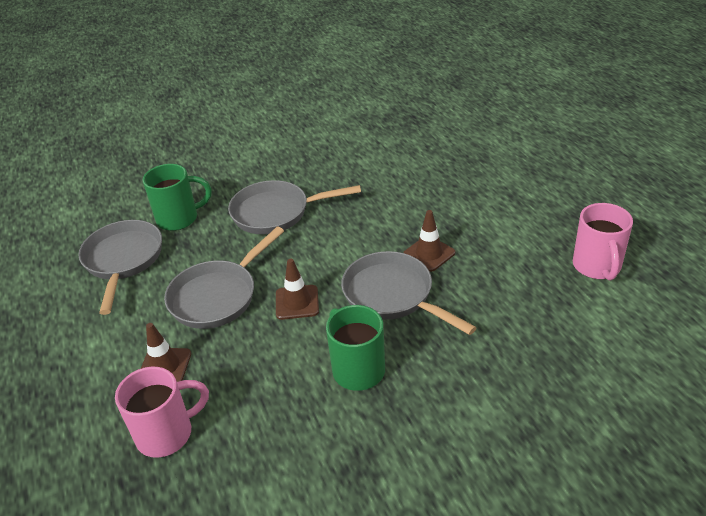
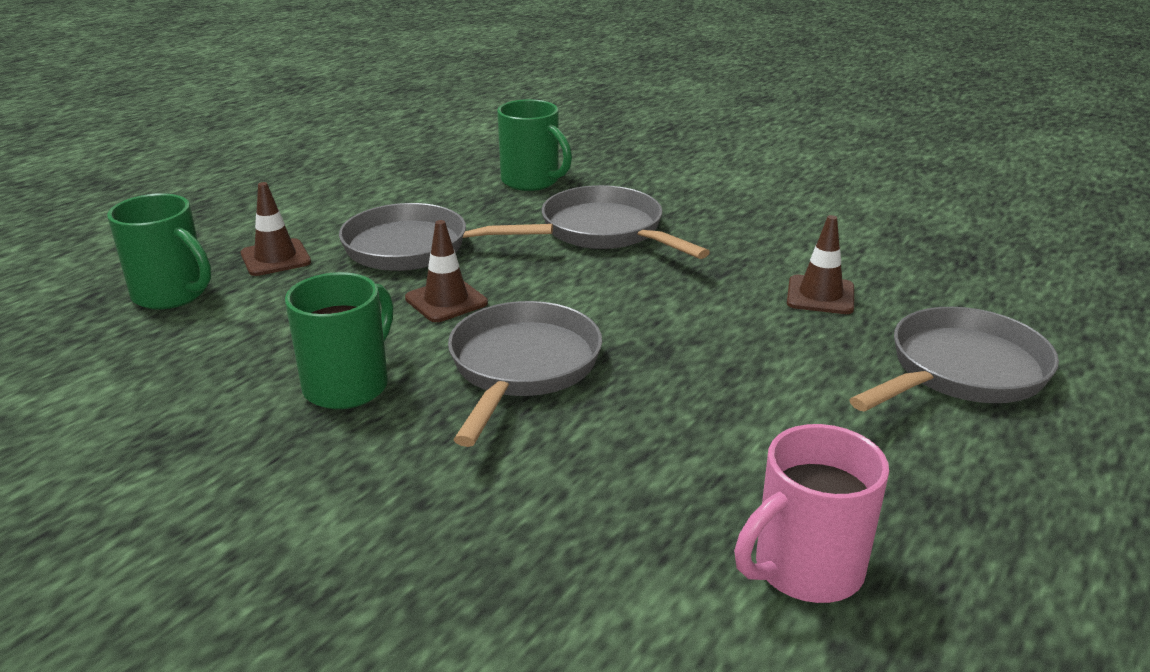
camera: 55 degrees right, 10 degrees down
(123, 261) = (430, 179): grey pan -> grey pan (960, 372)
(167, 434) = (172, 294): pink mug -> green mug
(429, 254) = (647, 371): brown traffic cone -> brown traffic cone (820, 295)

